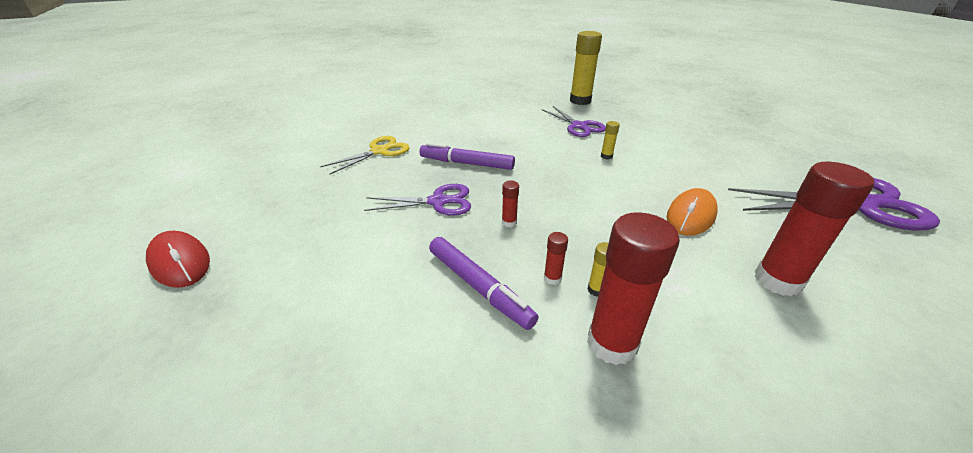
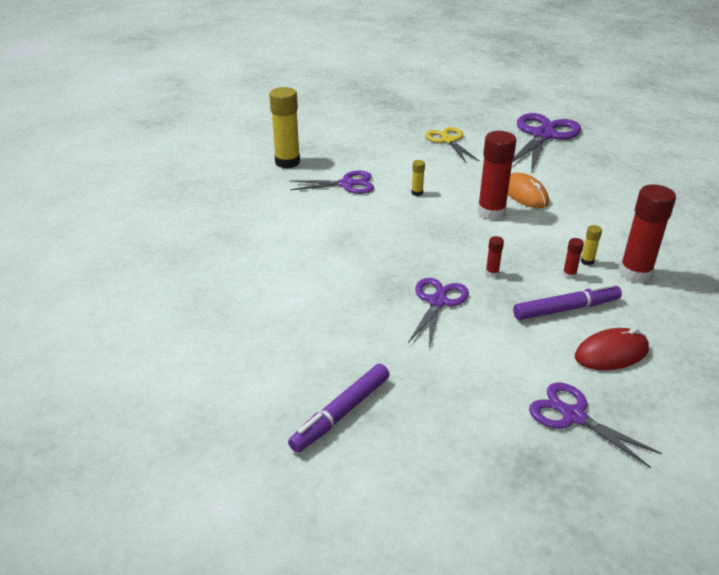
camera: 65 degrees left, 0 degrees up
(180, 262) = (456, 487): red mouse -> red mouse (611, 353)
(281, 324) = (573, 416): none -> purple scissors
(379, 151) = (300, 320): yellow scissors -> yellow scissors (448, 140)
(466, 163) = (375, 268): purple marker -> purple marker (341, 413)
(777, 281) = (602, 197): red glue stick -> red glue stick (491, 212)

